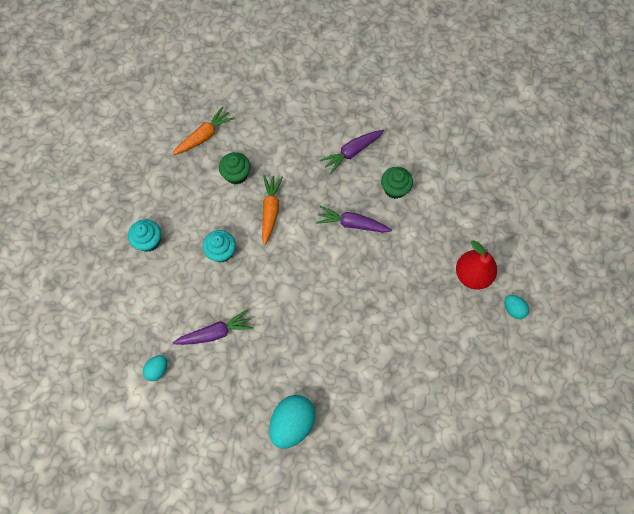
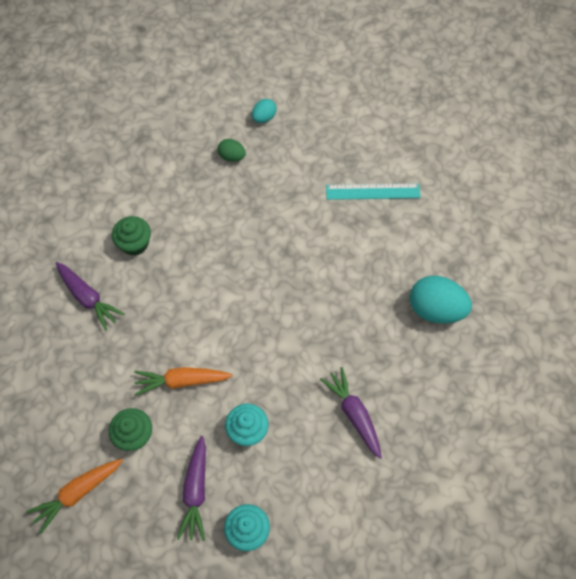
camera: 100 degrees left, 5 degrees down
(157, 370) = (414, 473): turquoise egg -> none
(204, 136) = (77, 493): orange carrot -> orange carrot turned 75 degrees counterclockwise
(352, 224) = (187, 284): purple carrot -> purple carrot (195, 491)
(420, 394) = (373, 191): none -> turquoise ruler
(472, 275) = (232, 156): red pear -> green egg

